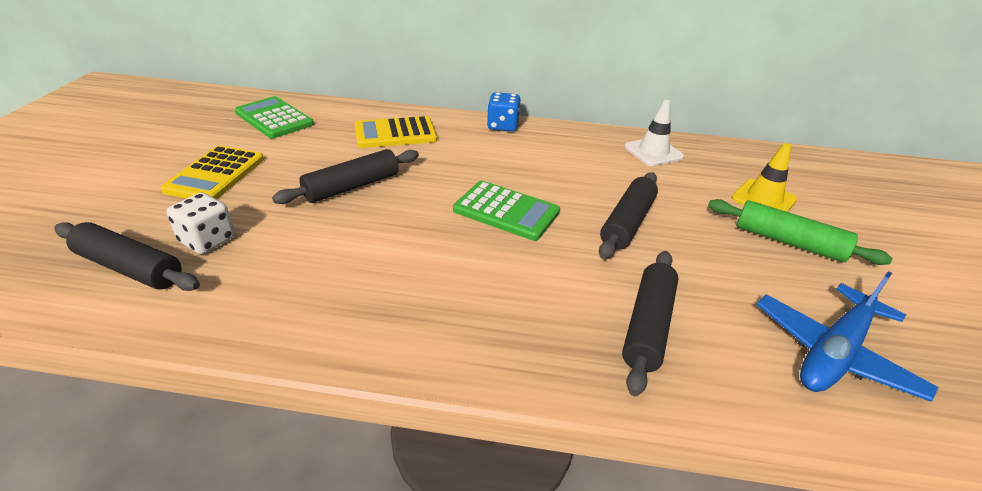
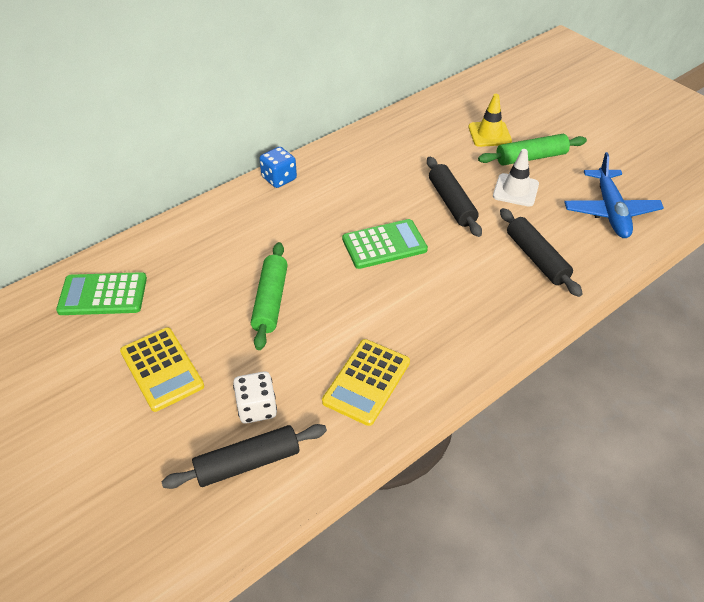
camera: 45 degrees left, 10 degrees up
(352, 187) = (270, 301): black rolling pin -> green rolling pin
(395, 133) = (220, 239): yellow calculator -> yellow calculator (366, 382)
(653, 152) = (395, 136): white traffic cone -> white traffic cone (515, 190)

